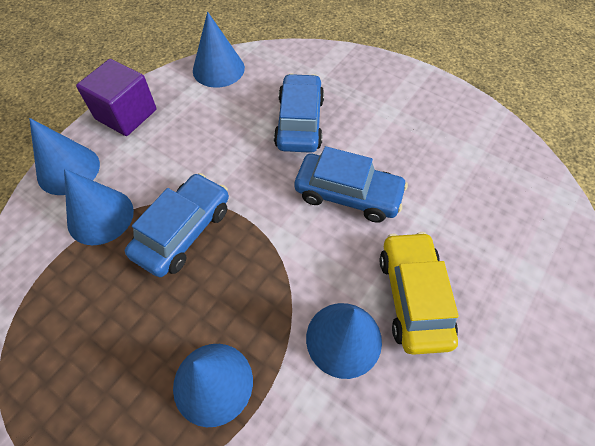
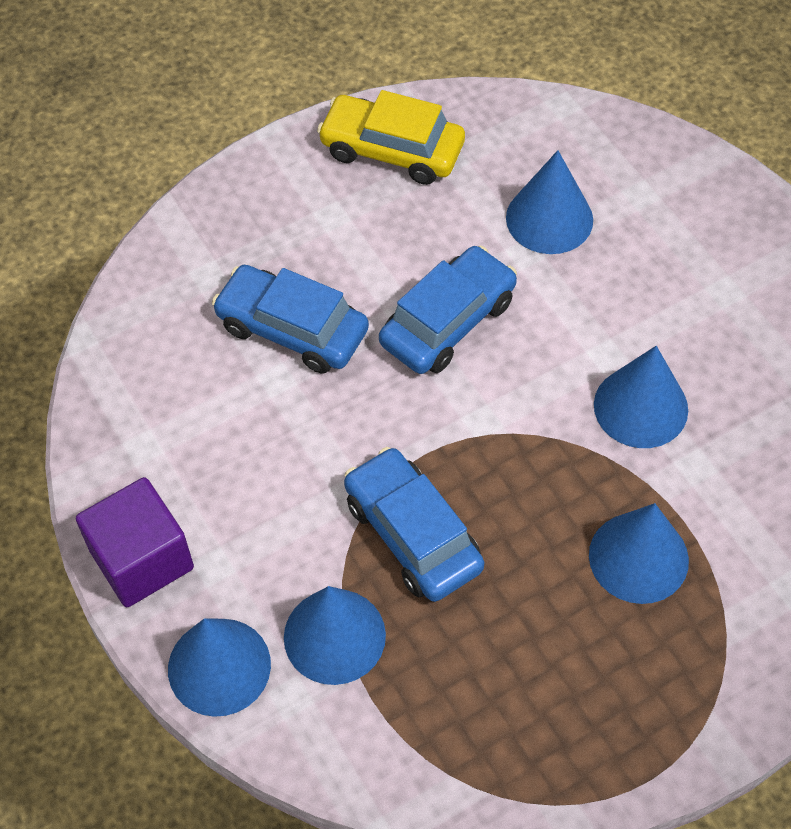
camera: 65 degrees left, 0 degrees up
(218, 69) = (113, 398): blue cone -> blue cone (549, 218)
(413, 297) = (620, 317): yellow car -> yellow car (392, 150)

